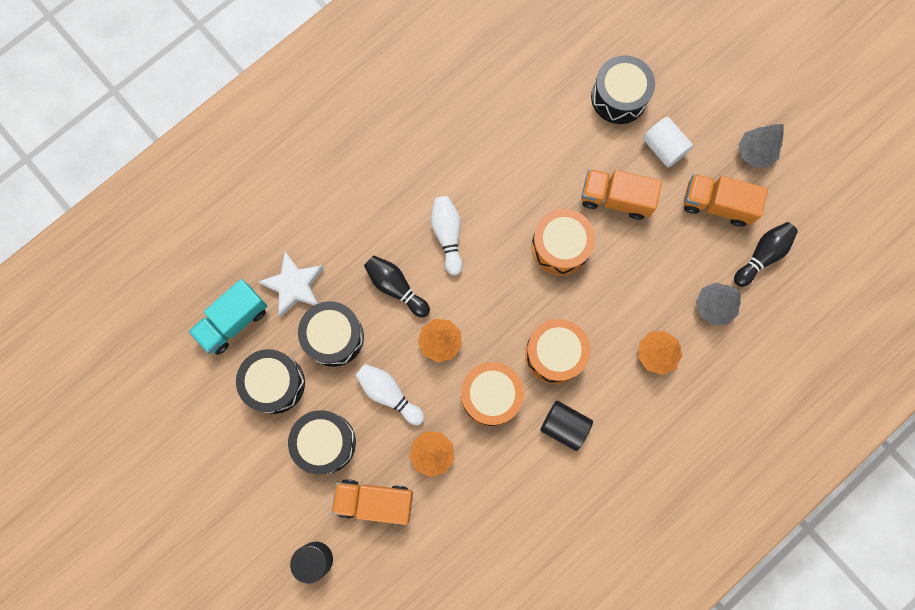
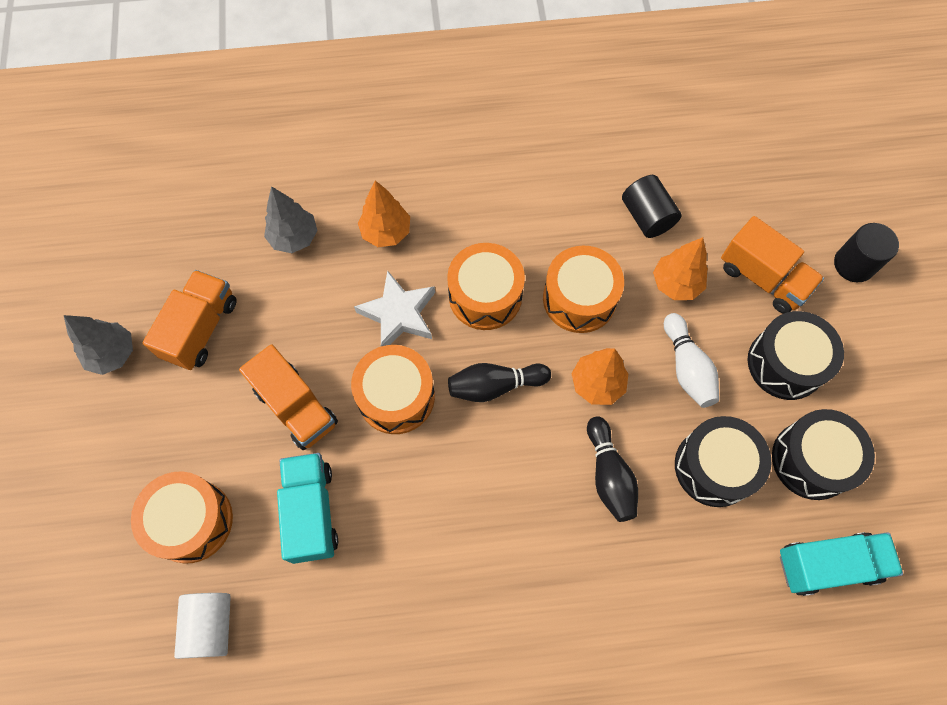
camera: 145 degrees left, 10 degrees down
(294, 286) = (729, 558): white star -> white star (399, 314)
(447, 235) = (511, 494): white bowling pin -> none
(556, 147) = (311, 512): none -> turquoise truck
(564, 426) = (526, 227): black cylinder -> black cylinder (647, 216)
(619, 97) = (191, 521): black drum -> orange drum
(664, 148) = (197, 426): white cylinder -> white cylinder (210, 625)
(717, 204) = (200, 329): orange truck -> orange truck turned 120 degrees counterclockwise
(762, 255) = (205, 252): black bowling pin -> black bowling pin (495, 386)

